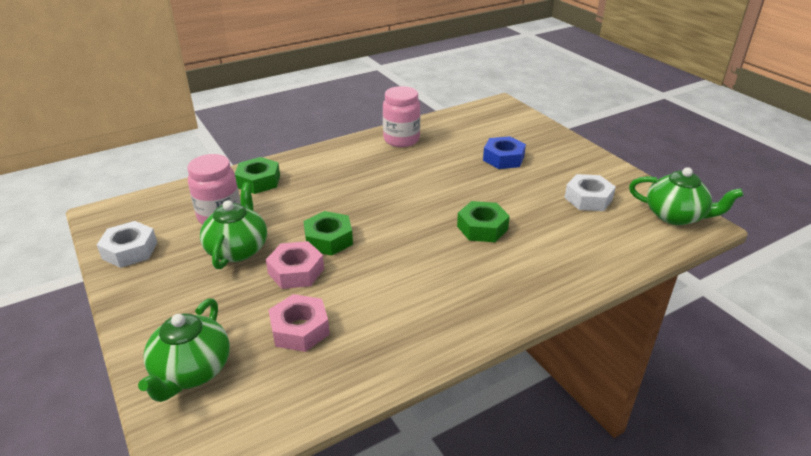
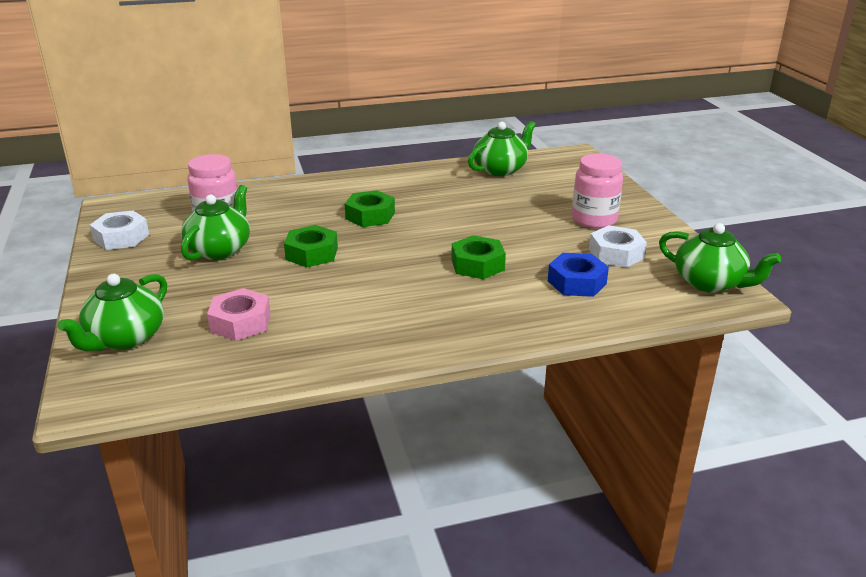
camera: 15 degrees right, 5 degrees down
(258, 181) = (272, 196): green nut -> green nut (370, 216)
(296, 271) = (264, 275): pink nut -> none
(401, 140) = (441, 176): pink jar -> pink jar (594, 220)
(449, 127) = (500, 169): none -> green teapot
(503, 158) = (543, 205): blue nut -> blue nut (576, 282)

